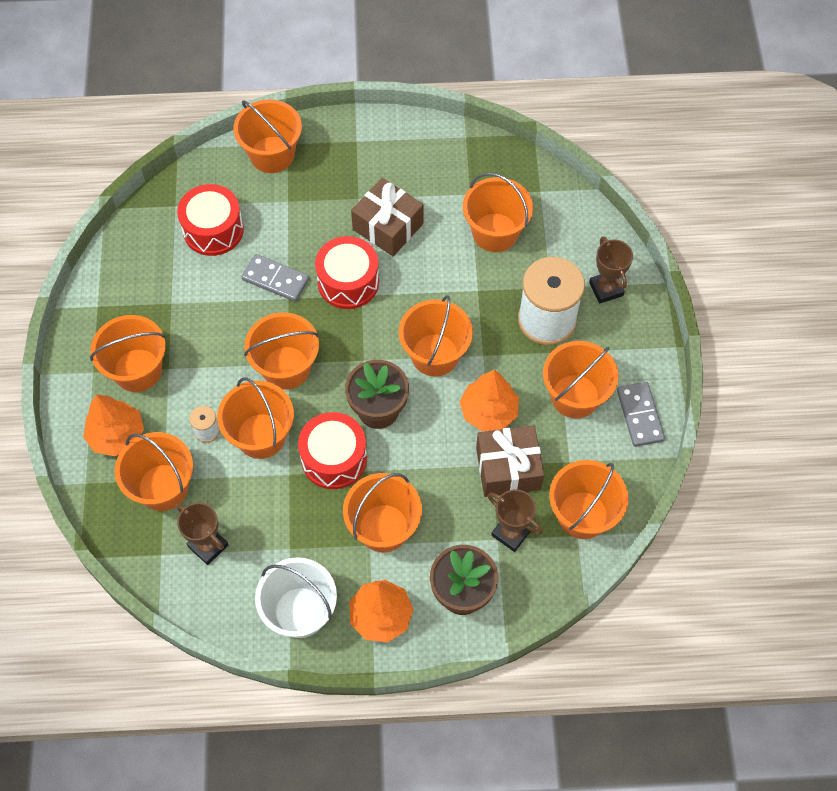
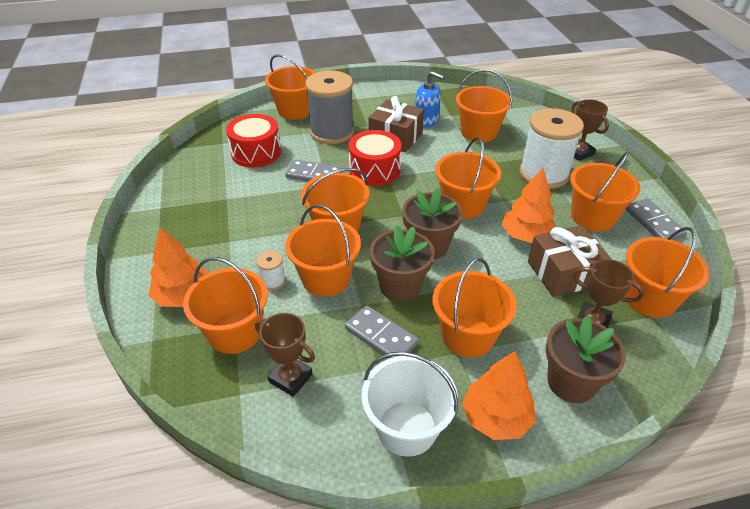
camera: 10 degrees left, 20 degrees down
(137, 370) = (200, 245): orange bucket -> none
(300, 514) = (381, 336): none -> grey domino
(311, 205) = (332, 132): none -> grey spool
(334, 458) = (400, 286): red drum -> brown flower pot
(435, 201) = (426, 121): none -> blue soap dispenser

